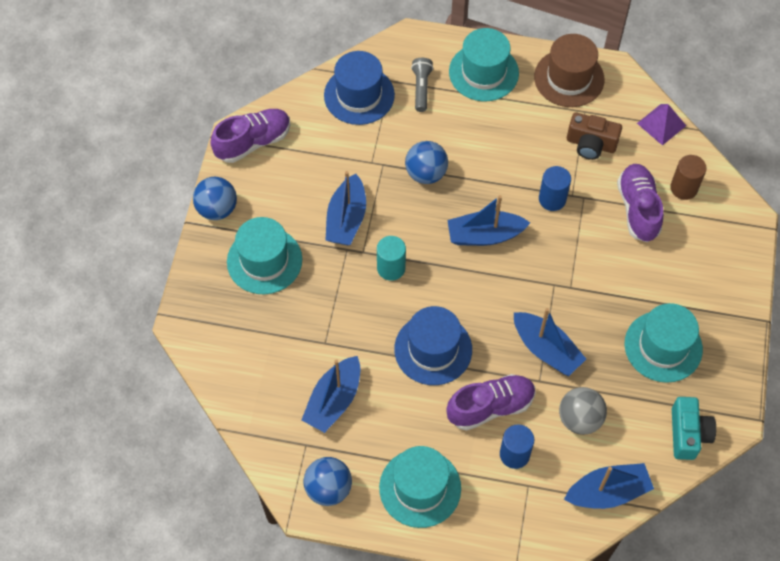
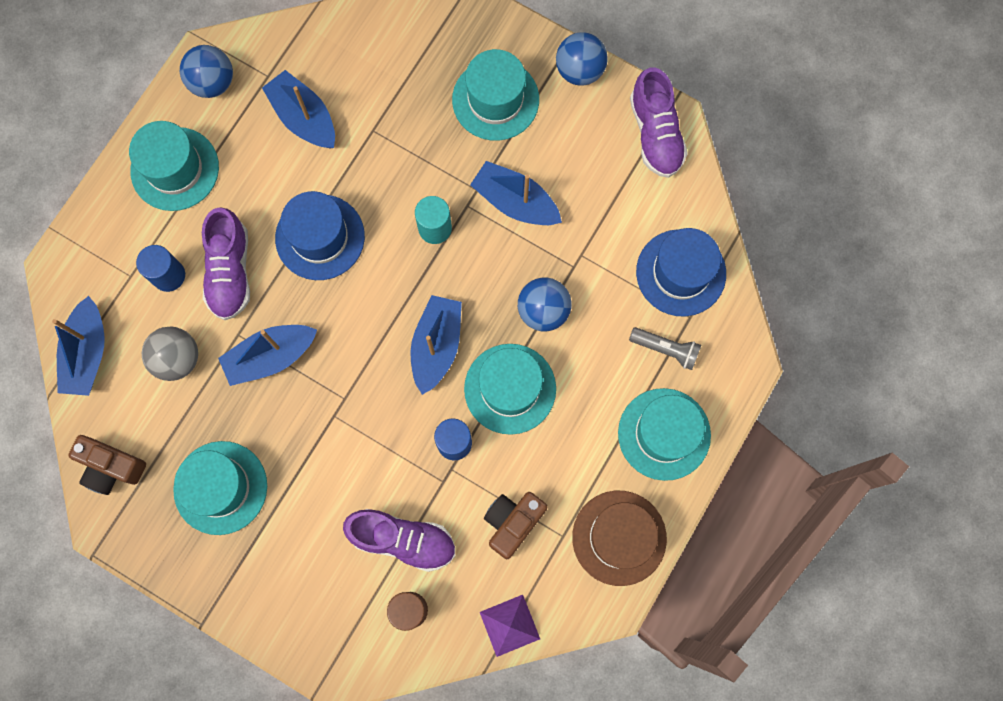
camera: 110 degrees right, 15 degrees up
(495, 176) = (510, 389): none -> turquoise hat
(688, 434) = (111, 467): turquoise camera -> brown camera

